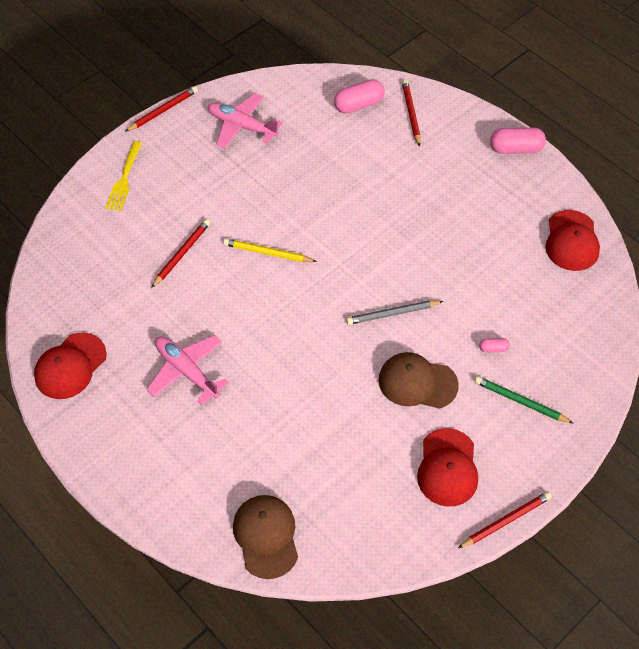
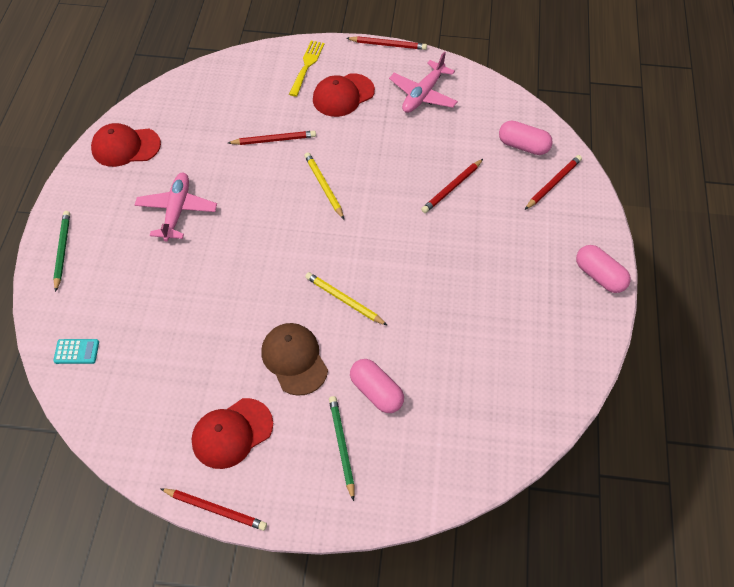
camera: 50 degrees right, 0 degrees up
(124, 178) = (307, 66): yellow fork -> yellow fork turned 135 degrees clockwise
(142, 486) = (62, 250): none -> green pencil
(242, 126) = (423, 94): pink plane -> pink plane turned 135 degrees counterclockwise
(266, 536) = (76, 351): brown cap -> turquoise calculator
(353, 174) = (452, 188): none -> red pencil
(392, 314) = (344, 300): grey pencil -> yellow pencil
(493, 348) = (376, 392): pink capsule -> pink capsule, size x2.05
(571, 241) = (546, 380): red cap -> red cap (343, 95)

